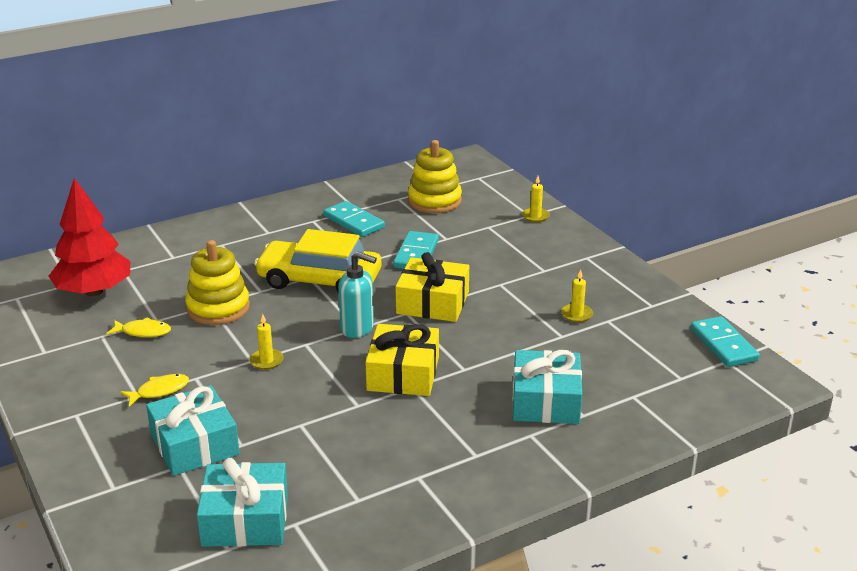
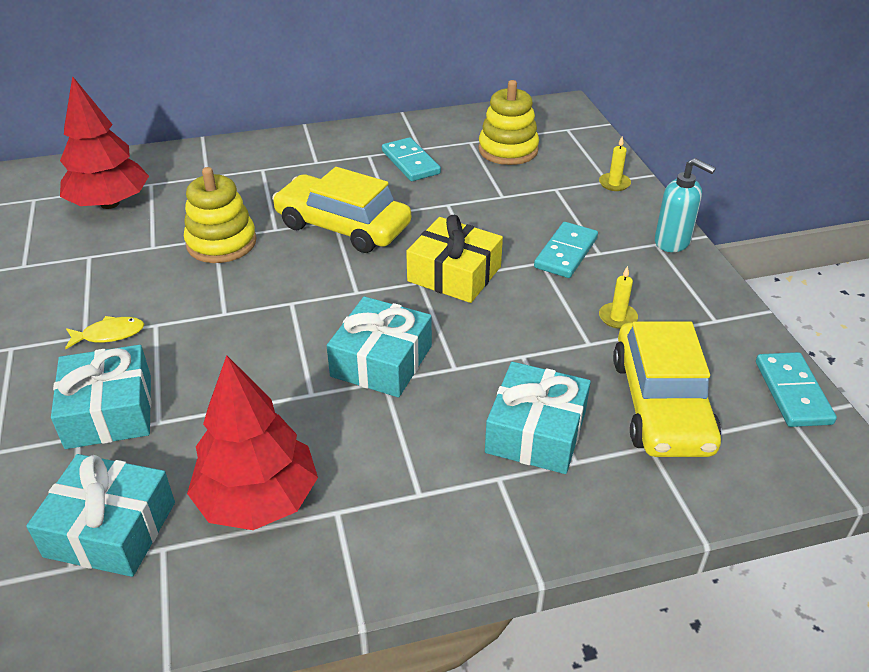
camera: 15 degrees right, 10 degrees up
(143, 332) = (132, 259): yellow fish -> none
(266, 361) = (239, 317): yellow candle -> none
(352, 480) = (258, 500): none -> red tree
(357, 328) = (356, 293): turquoise soap dispenser -> turquoise soap dispenser (672, 242)
(403, 373) = (381, 361): yellow gift -> turquoise gift
(416, 254) = (461, 210): turquoise domino -> turquoise domino (566, 253)
(631, 367) = (661, 404): none -> yellow car

